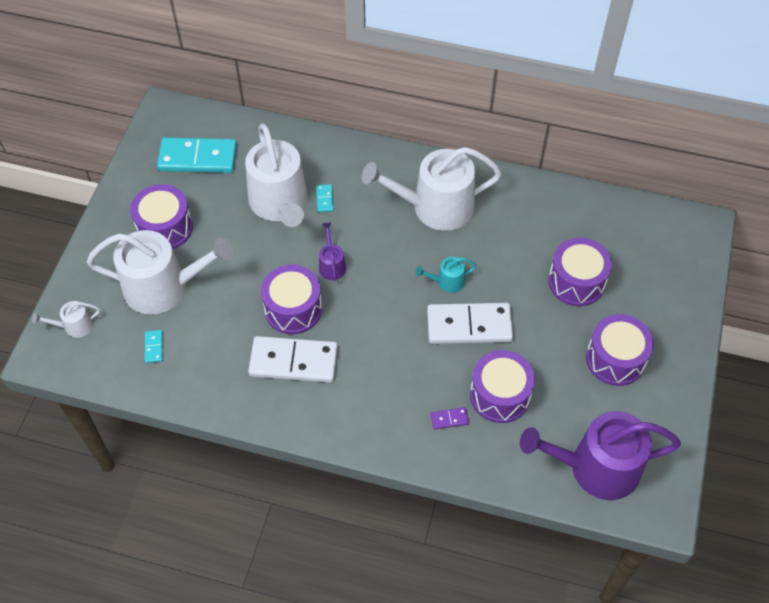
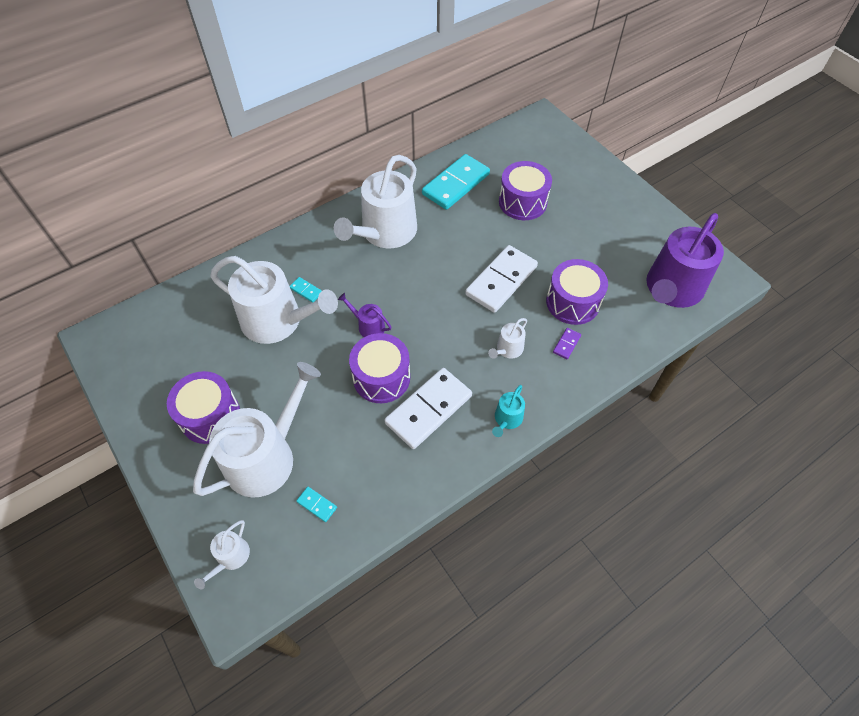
camera: 50 degrees left, 0 degrees up
(198, 158) = (170, 346): turquoise domino -> turquoise domino (455, 184)
(402, 378) = (508, 349): none -> white watering can
(447, 282) = (453, 268): turquoise watering can -> turquoise watering can (507, 419)
(615, 359) = (599, 224): purple drum -> none

